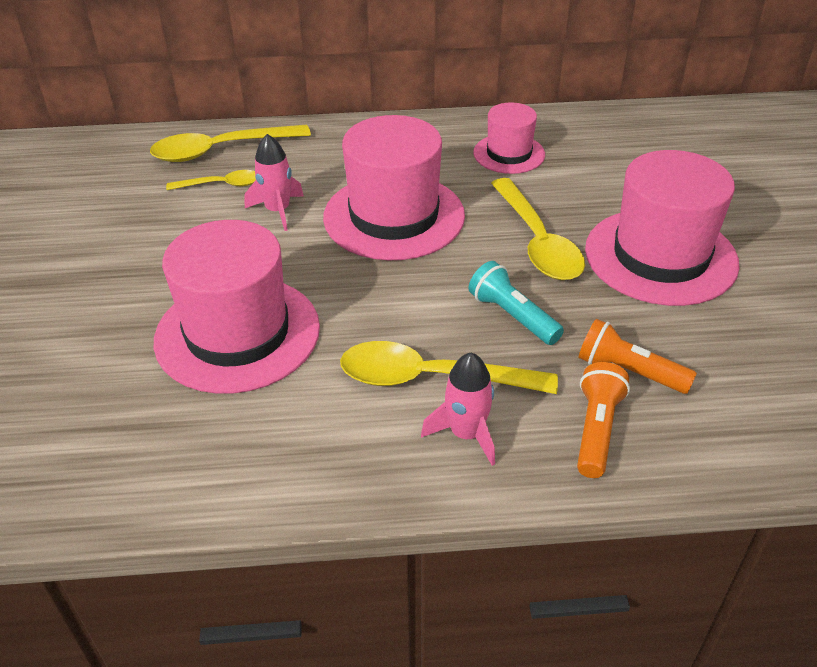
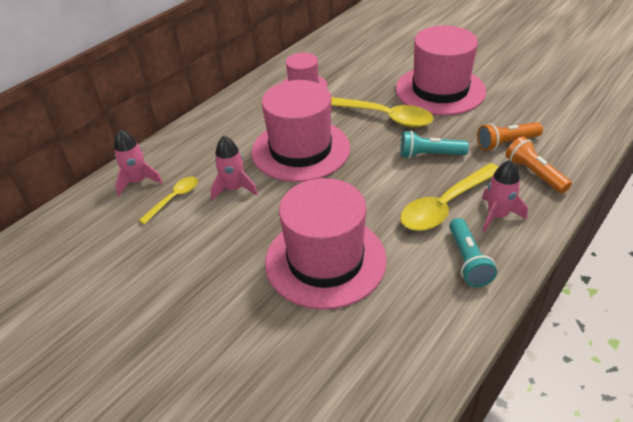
camera: 45 degrees left, 0 degrees up
(221, 150) = (138, 181): yellow spoon -> pink rocket
(353, 447) = (468, 260): none -> turquoise flashlight

